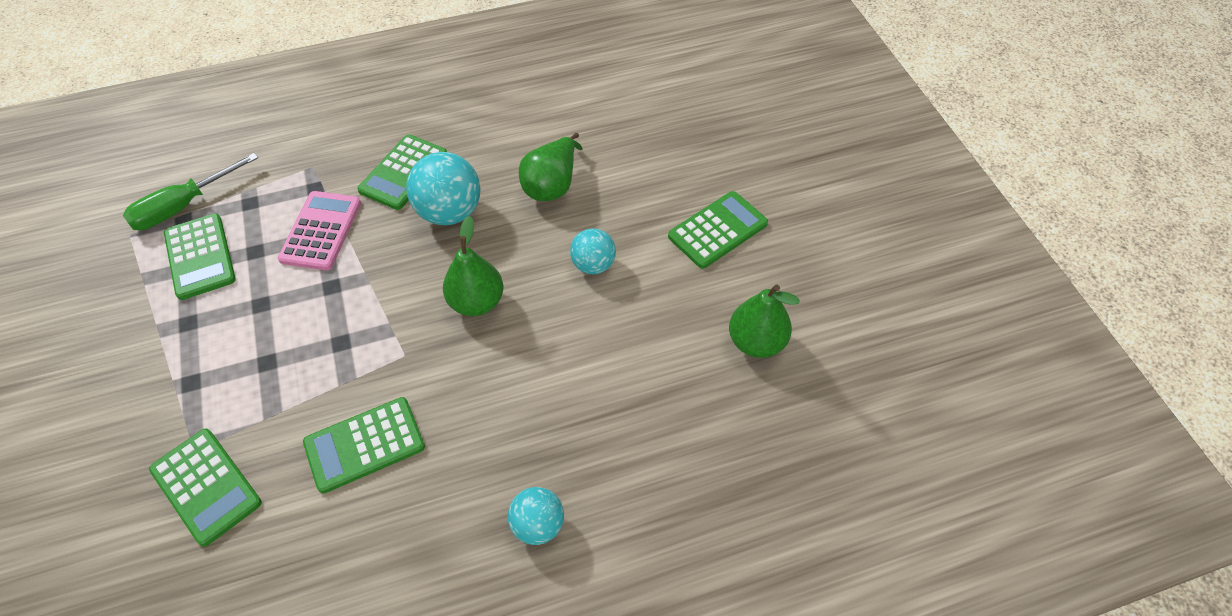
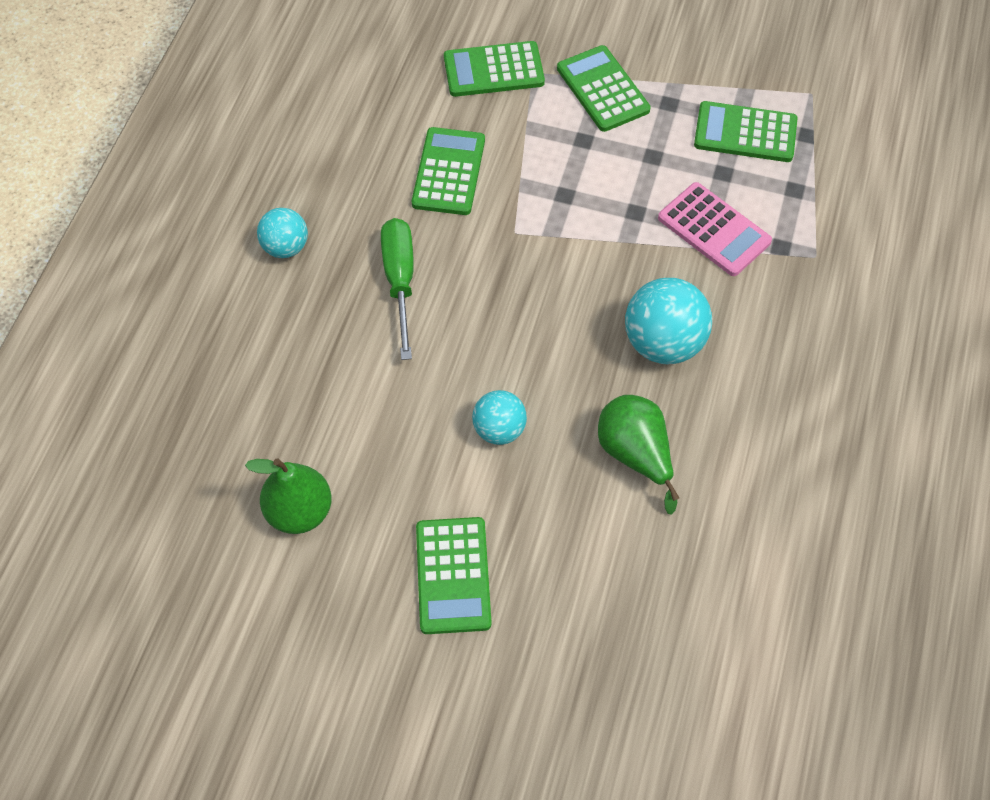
camera: 125 degrees right, 5 degrees up
(183, 206) = (825, 139): green screwdriver -> green screwdriver (400, 281)
(404, 172) = (751, 329): green calculator -> green calculator (602, 89)
(477, 302) = (530, 311): green pear -> none

